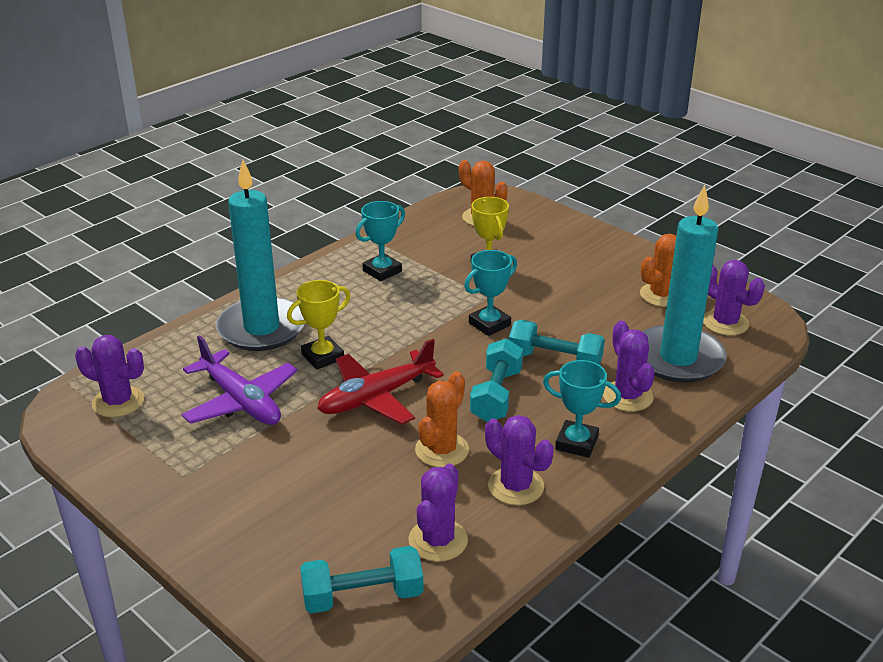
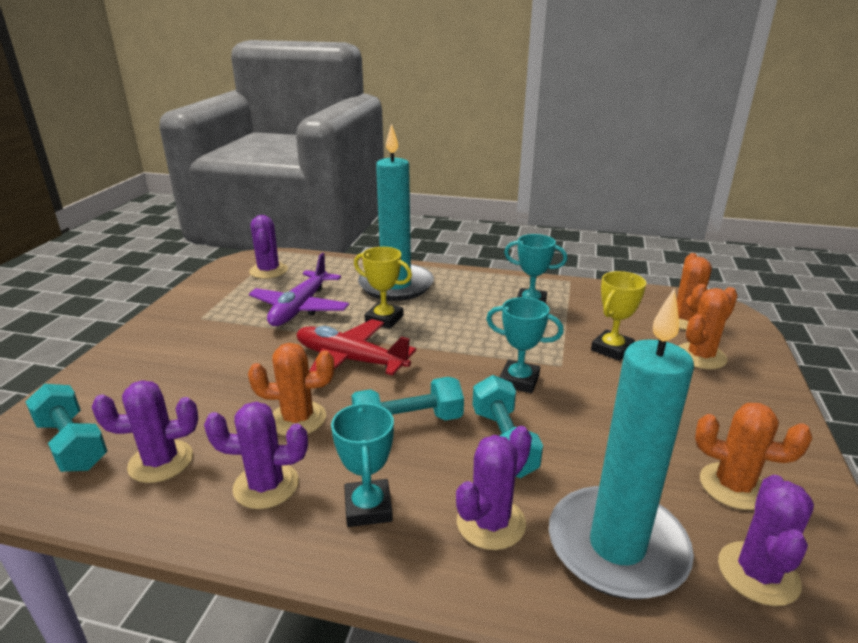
camera: 60 degrees right, 5 degrees down
(516, 486) = (266, 485): purple cactus -> purple cactus turned 75 degrees clockwise
(532, 237) = (700, 356): none -> orange cactus

